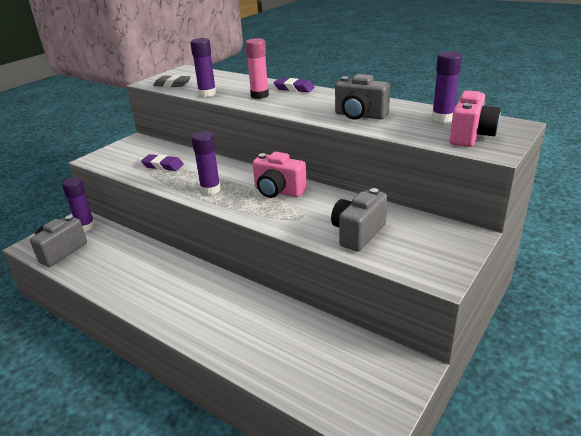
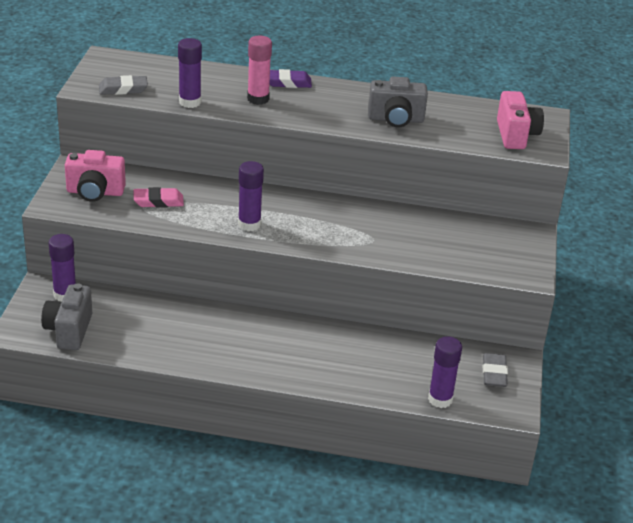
camera: 30 degrees left, 5 degrees up
(163, 166) = (158, 201): purple eraser -> pink eraser
(278, 191) = (325, 214): pink camera -> pink camera (95, 192)
(358, 233) = (438, 248): grey camera -> none
(377, 377) = (494, 373): none -> grey eraser
(442, 118) = (477, 114): purple glue stick -> purple glue stick (440, 399)

